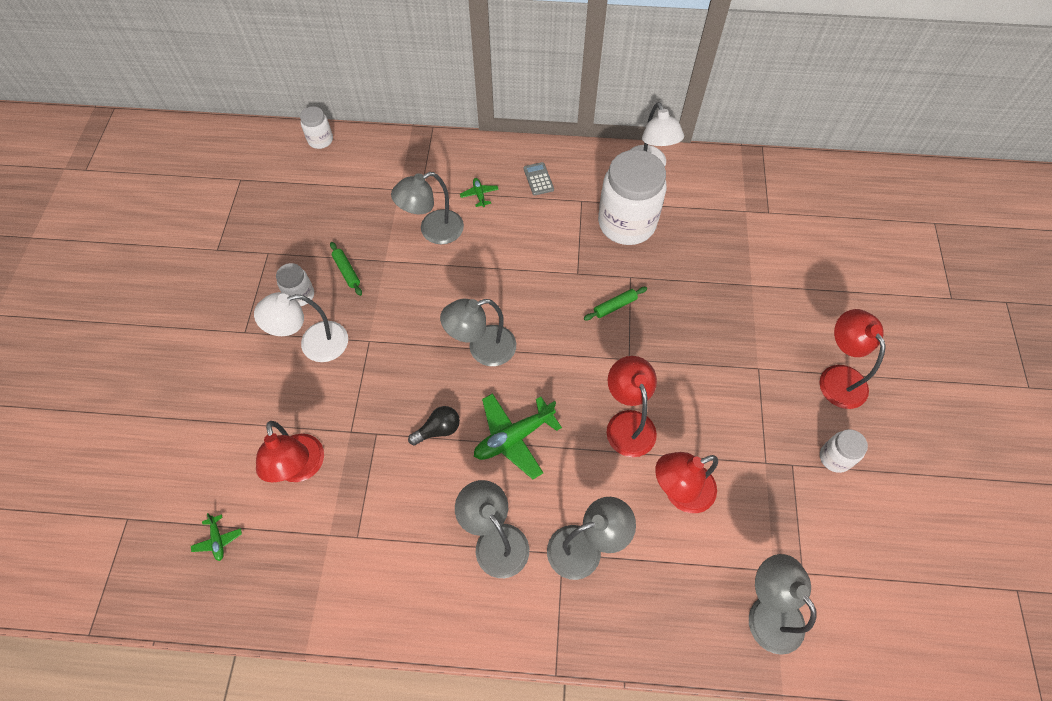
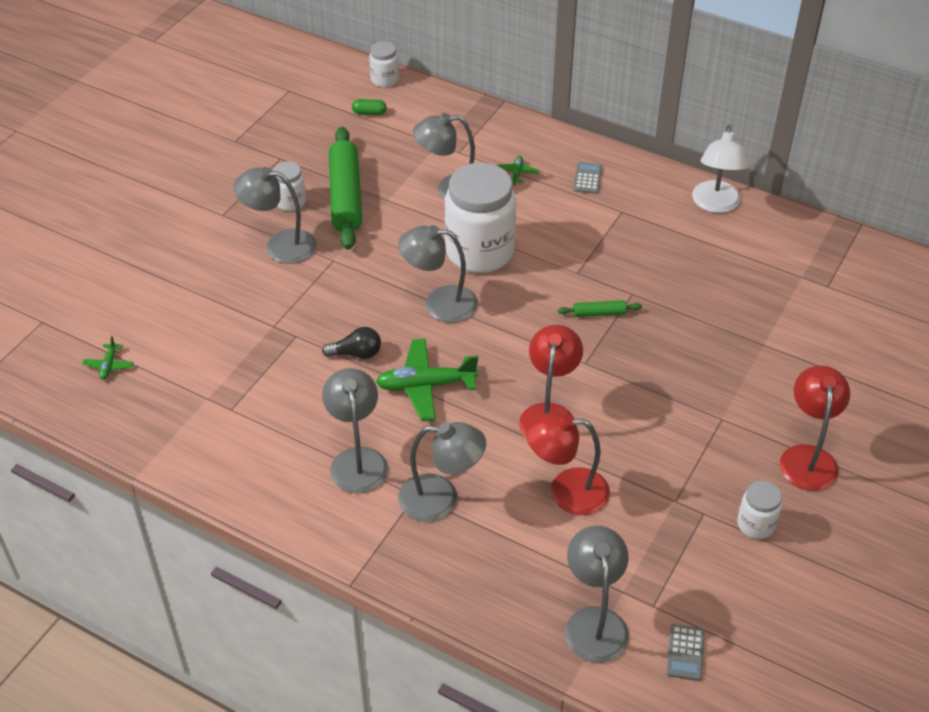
camera: 25 degrees right, 15 degrees down
(301, 468) = (211, 338): red lamp -> none
(314, 344) = (280, 245): white lamp -> grey lamp
(324, 178) = (369, 113): none -> green capsule
(347, 271) = (345, 196): green rolling pin -> green rolling pin, size x2.30
(626, 223) = (658, 246): white jar -> white jar (479, 252)
(849, 607) = (685, 653): none -> grey calculator

